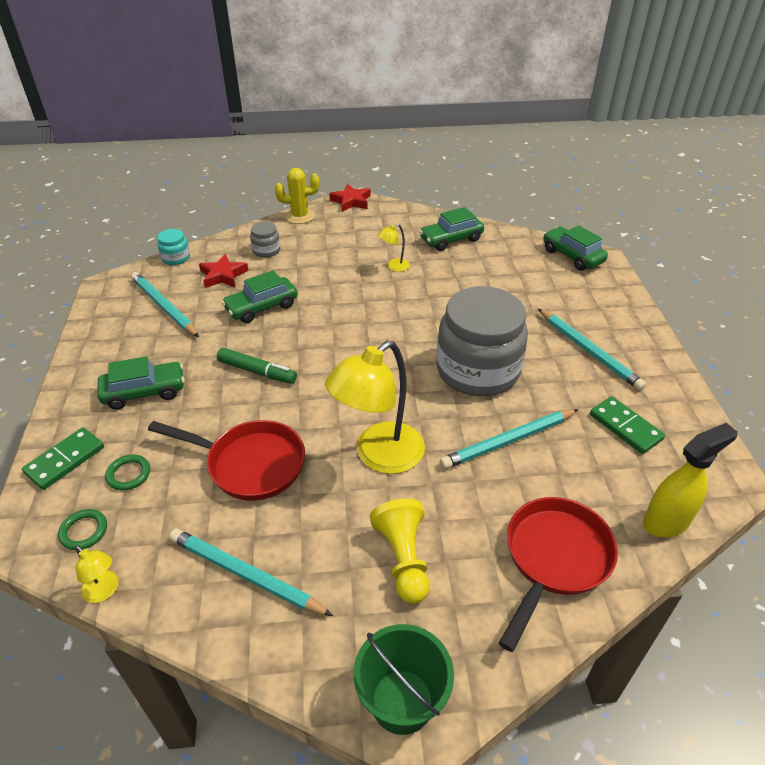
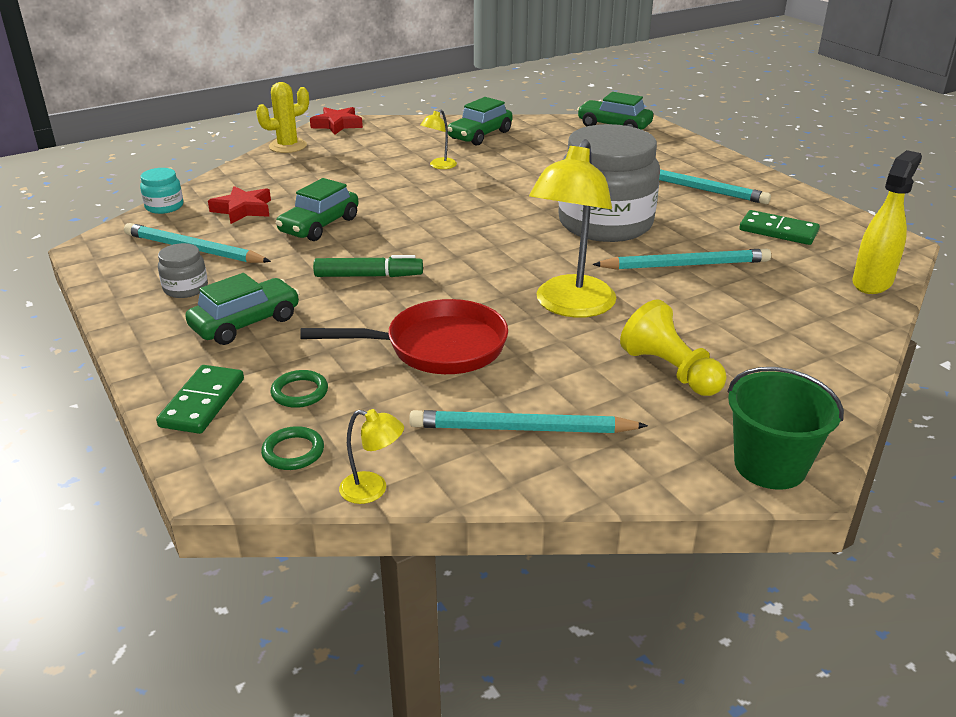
camera: 25 degrees left, 10 degrees down
(266, 250) = (276, 180): grey jar -> grey jar (185, 288)
(508, 441) = (685, 265): turquoise pencil -> turquoise pencil turned 135 degrees counterclockwise
(554, 559) = (805, 332): red pan -> none

